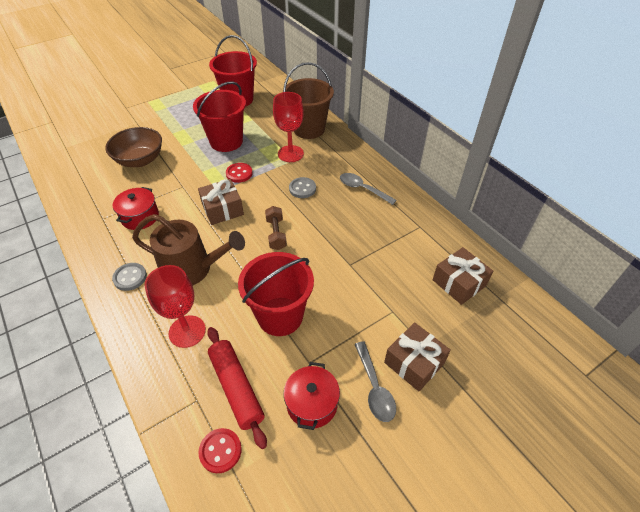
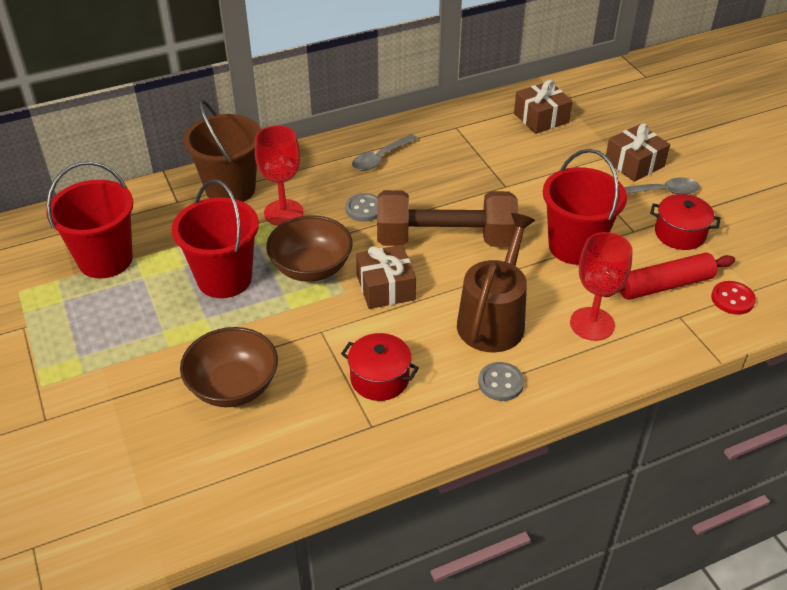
camera: 80 degrees left, 5 degrees down
(239, 173) = (311, 268): red button -> brown bowl
(276, 234) = (445, 240): brown dumbbell -> brown dumbbell, size x2.24

